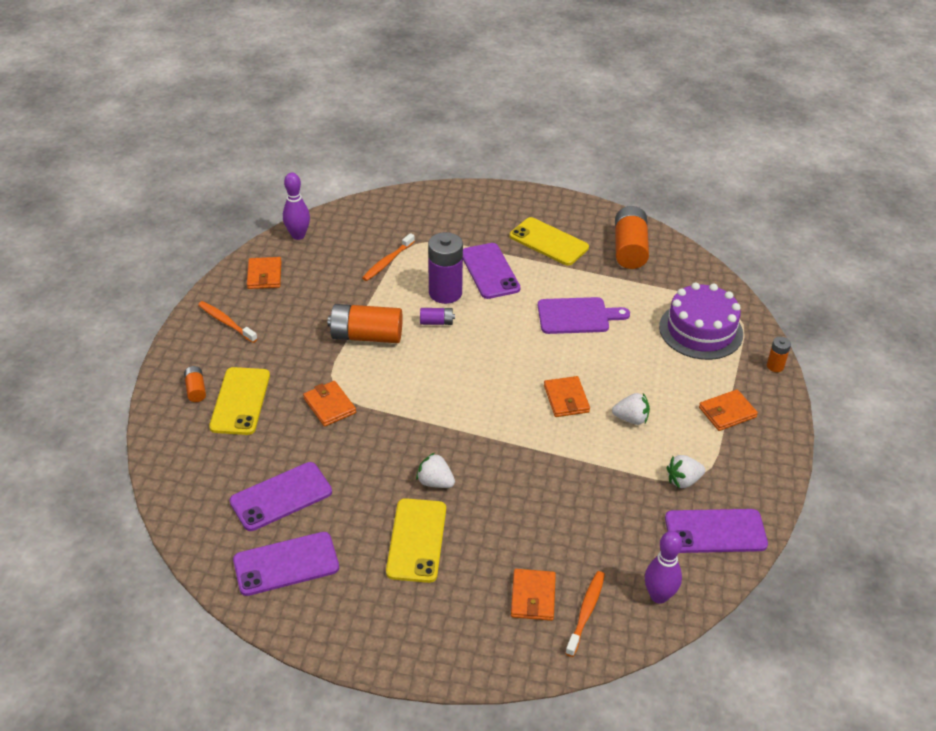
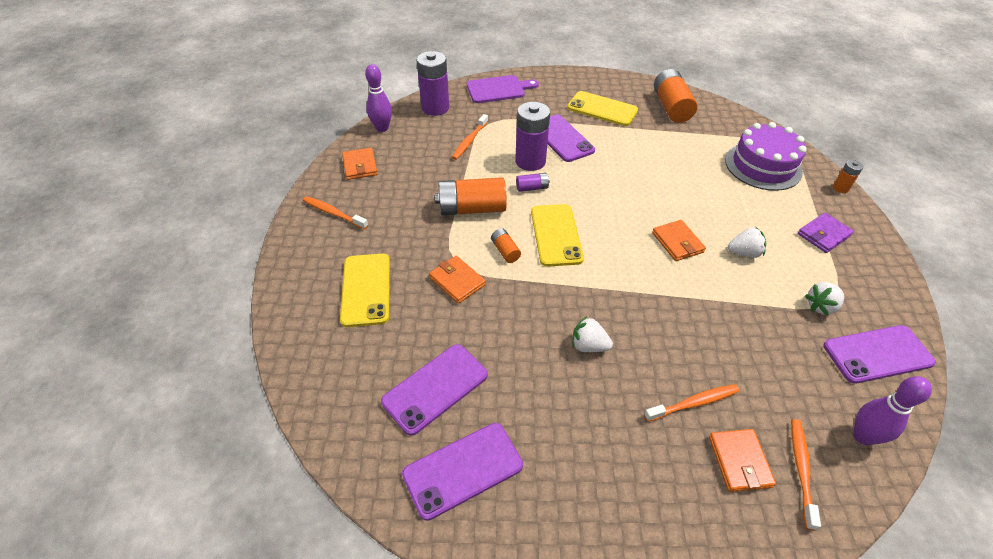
camera: 10 degrees left, 5 degrees up
(196, 390) = (317, 284): orange battery -> orange battery (505, 251)
(362, 218) = (435, 108): none -> purple battery
(416, 540) = (593, 415): yellow phone -> yellow phone (556, 235)
(513, 545) = (693, 403): none -> orange toothbrush
(577, 316) = (653, 167): purple cutting board -> purple cutting board (498, 89)
(727, 412) = (824, 235): orange wallet -> purple wallet

